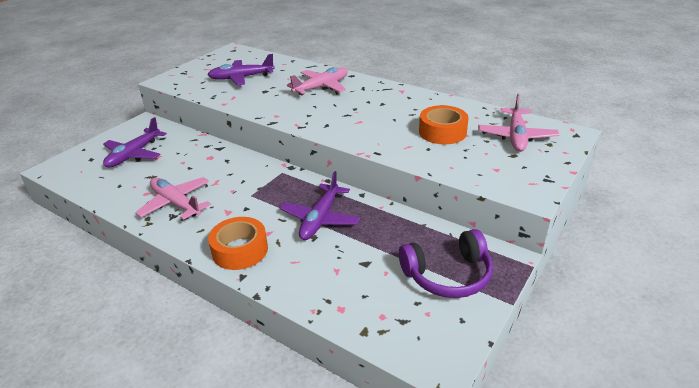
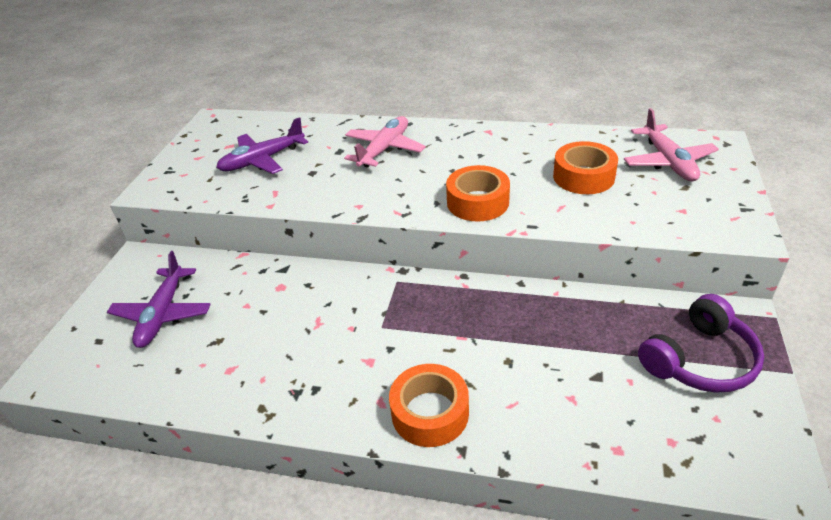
camera: 20 degrees left, 5 degrees up
(176, 203) = (286, 372): pink plane -> none
(320, 219) = (497, 333): purple plane -> none
(353, 131) = (477, 202): none -> orange tape

